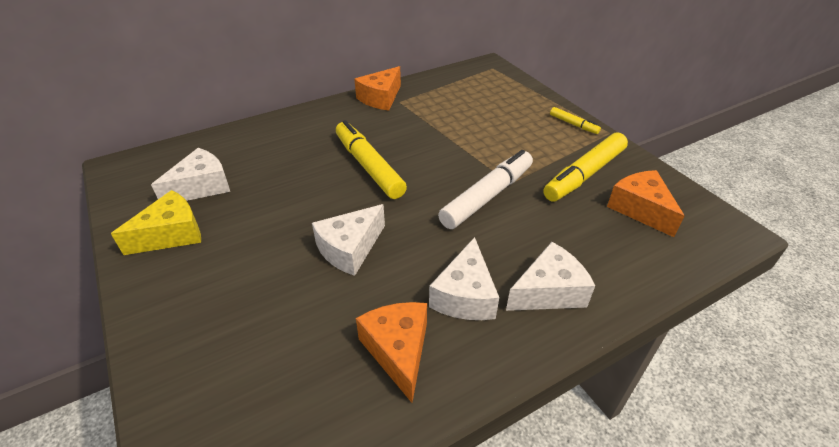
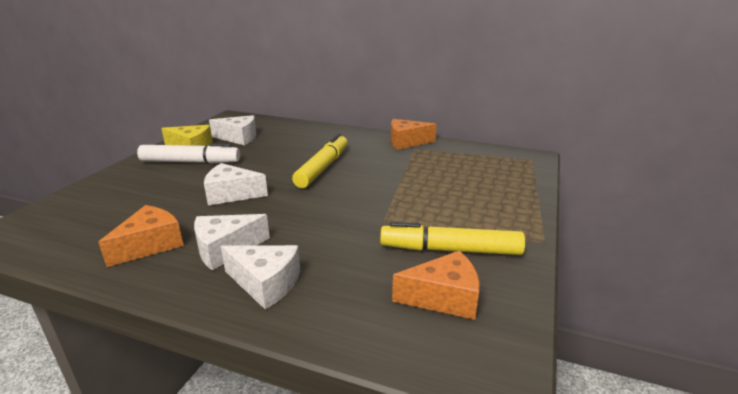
camera: 50 degrees right, 15 degrees down
(487, 196) = (351, 218): white marker -> white marker (190, 162)
(573, 124) = (520, 220): yellow marker -> none
(640, 209) = (443, 297): orange cheese -> orange cheese turned 60 degrees clockwise

